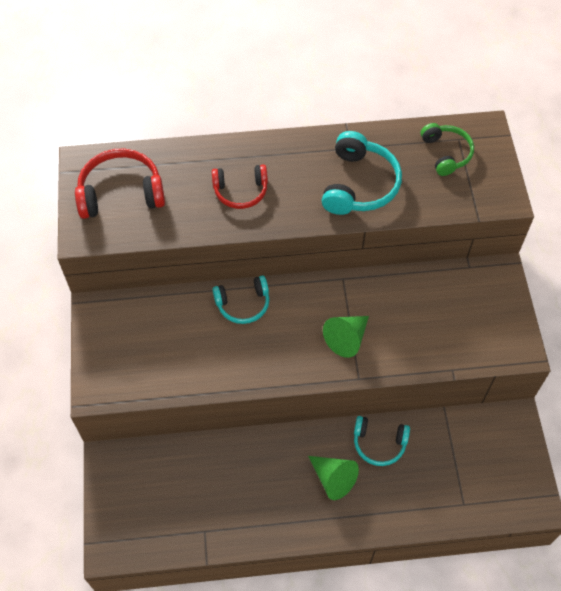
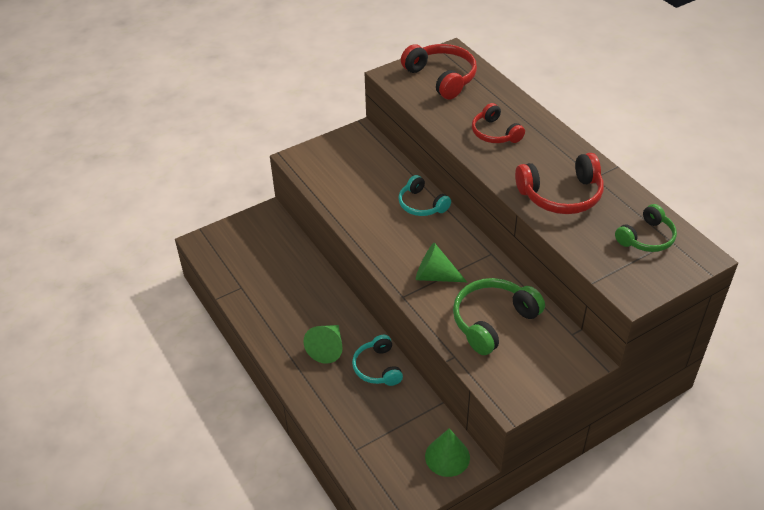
camera: 65 degrees right, 15 degrees down
(359, 184) = (561, 195): turquoise headphones -> red headphones
(426, 319) = (493, 321): none -> green headphones
(503, 431) = (447, 457): none -> green cone

